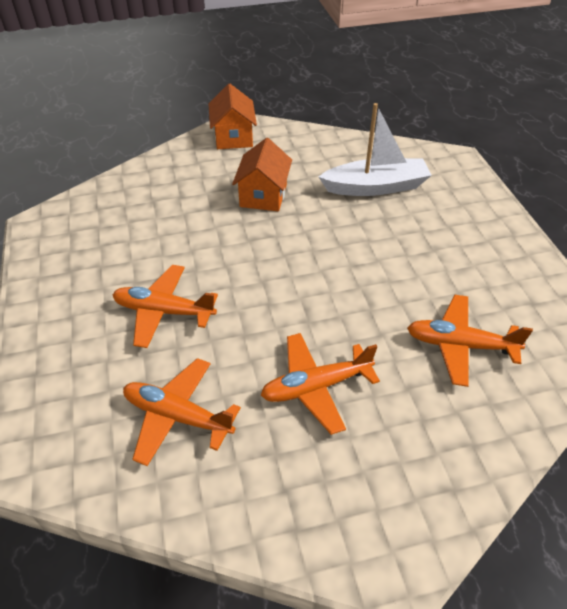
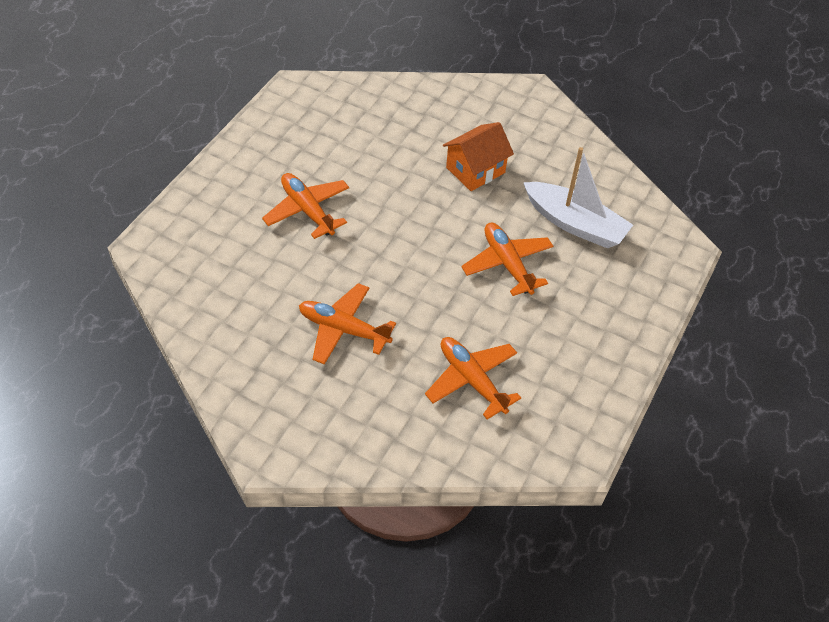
camera: 40 degrees right, 5 degrees up
(178, 416) = (245, 282): orange plane -> orange plane (507, 264)
(233, 137) = (514, 102): orange house -> none

